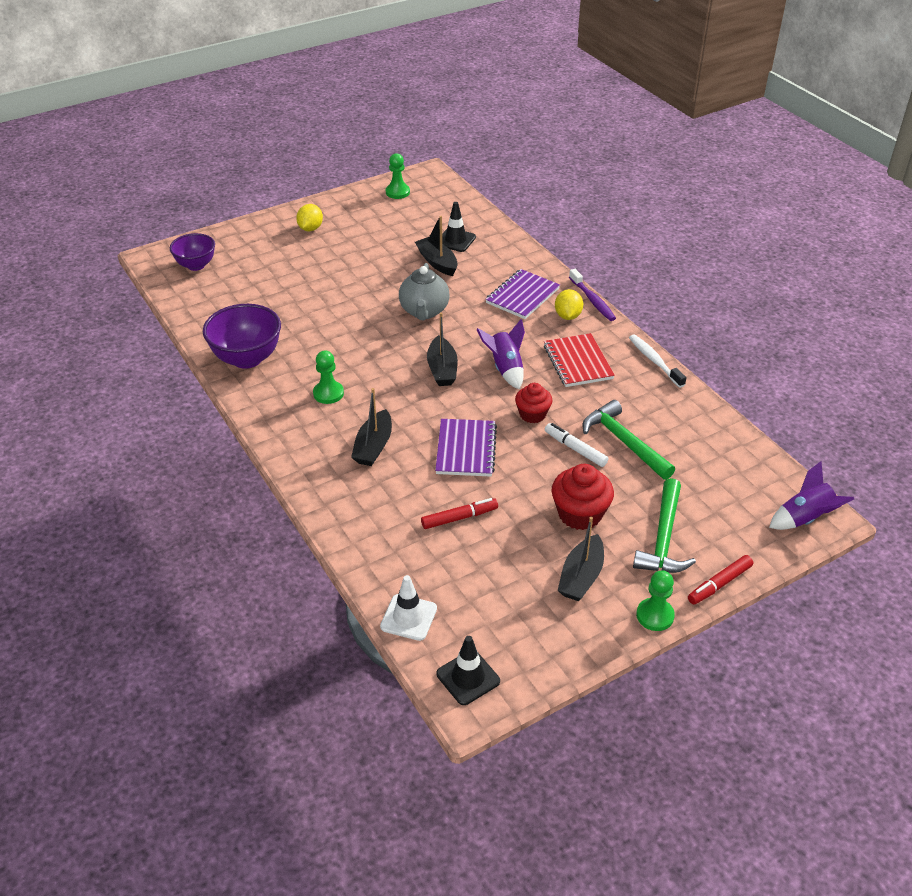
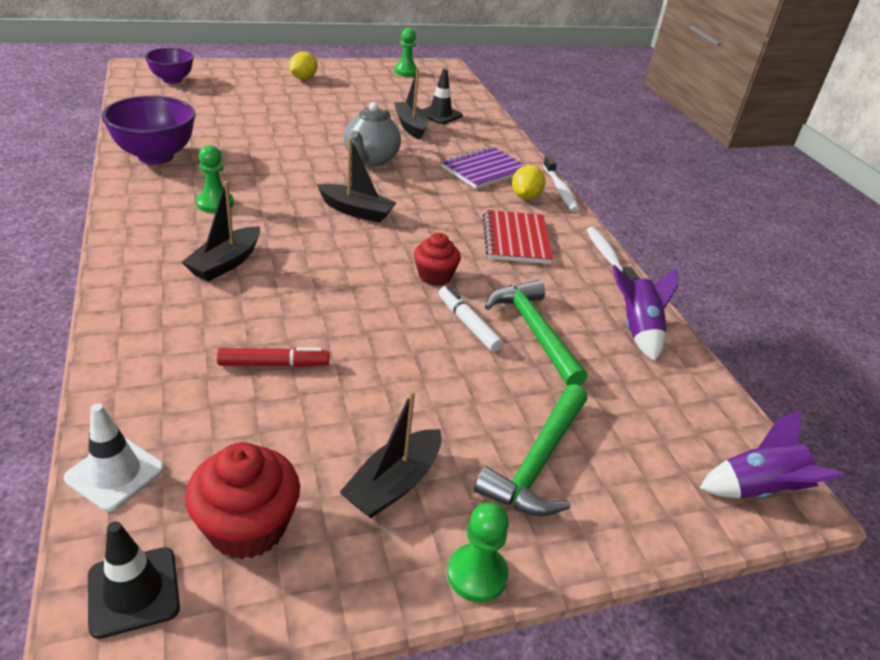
camera: 10 degrees right, 5 degrees down
(442, 369) = (356, 211): black boat -> black boat turned 75 degrees counterclockwise
(466, 449) = (332, 292): purple notebook -> none
(505, 369) = (428, 226): purple rocket -> purple rocket (637, 330)
(580, 514) = (435, 400): red cupcake -> red cupcake (247, 527)
(592, 300) = (560, 190): purple toothbrush -> white toothbrush
(719, 584) = (597, 552): red marker -> none

